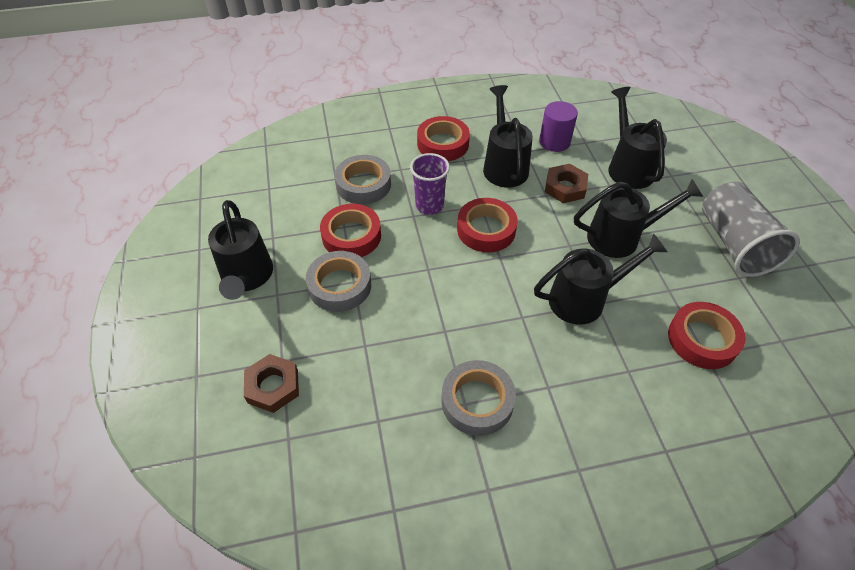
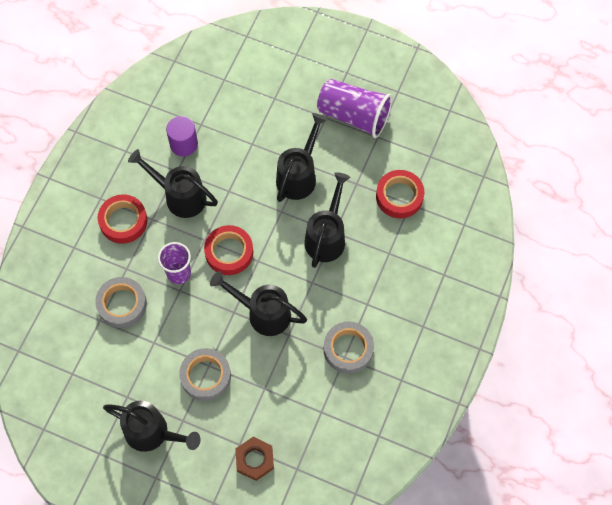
camera: 55 degrees left, 15 degrees up
(351, 236) = (167, 343): red tape -> none
(565, 187) = (232, 173): brown nut -> none
(628, 167) = (245, 118): black watering can -> black watering can (263, 313)
(734, 244) = (354, 116): grey cup -> purple cup

